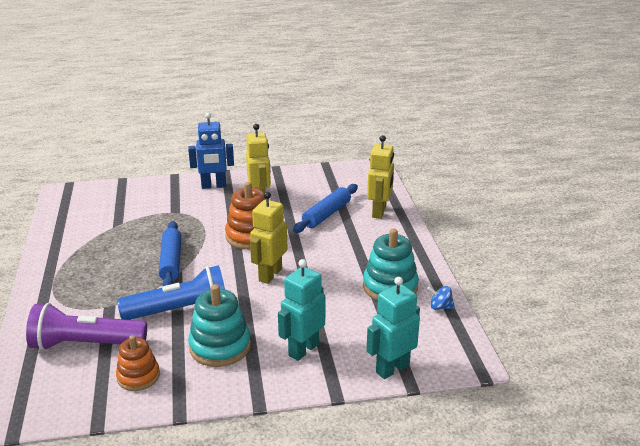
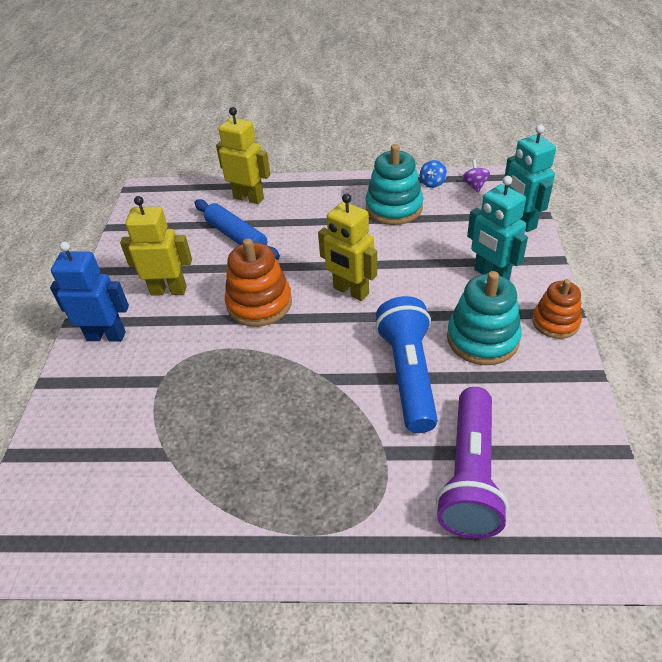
camera: 75 degrees left, 15 degrees up
(138, 376) = (535, 413): orange stacking toy -> orange stacking toy (555, 322)
(171, 261) = (293, 384): blue rolling pin -> none
(214, 186) = (106, 336): blue robot -> blue robot turned 90 degrees counterclockwise
(447, 335) = (474, 185): none -> purple spinning top

